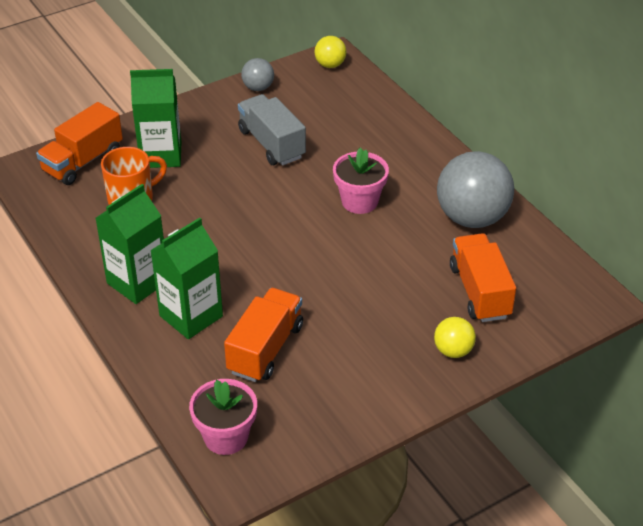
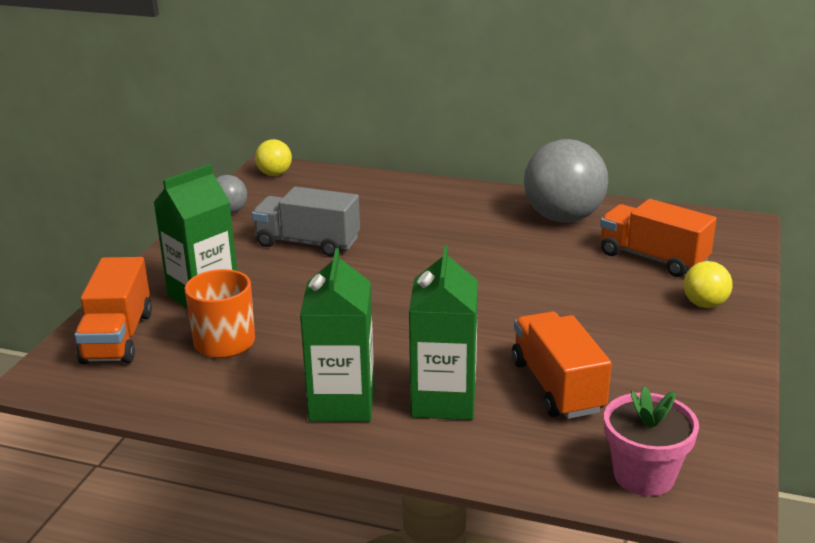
camera: 40 degrees left, 15 degrees down
(359, 201) = (455, 247): pink flower pot -> none

